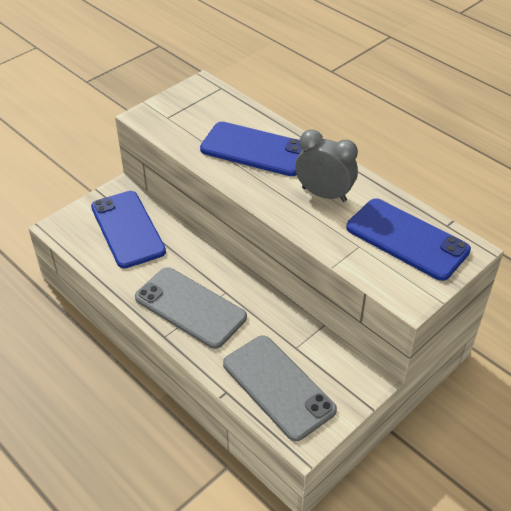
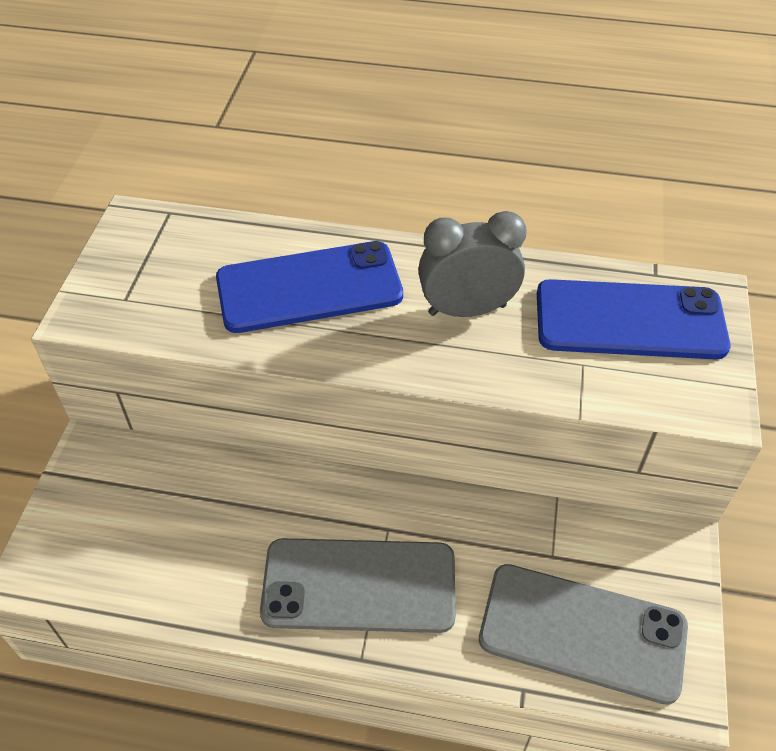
camera: 35 degrees left, 5 degrees up
(127, 229) = (155, 512): blue phone -> none

